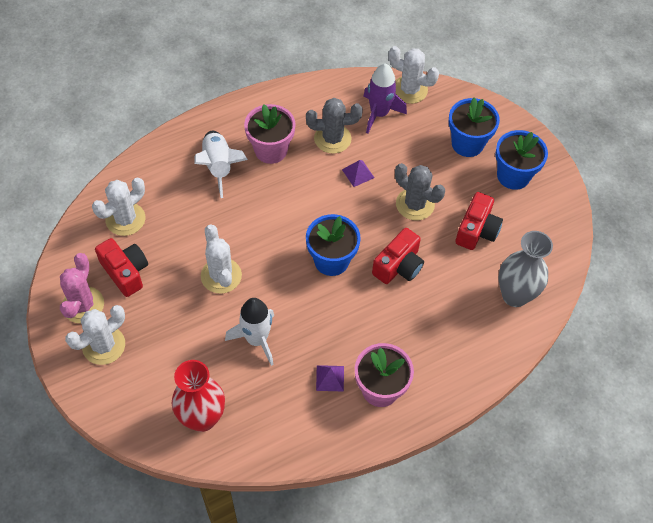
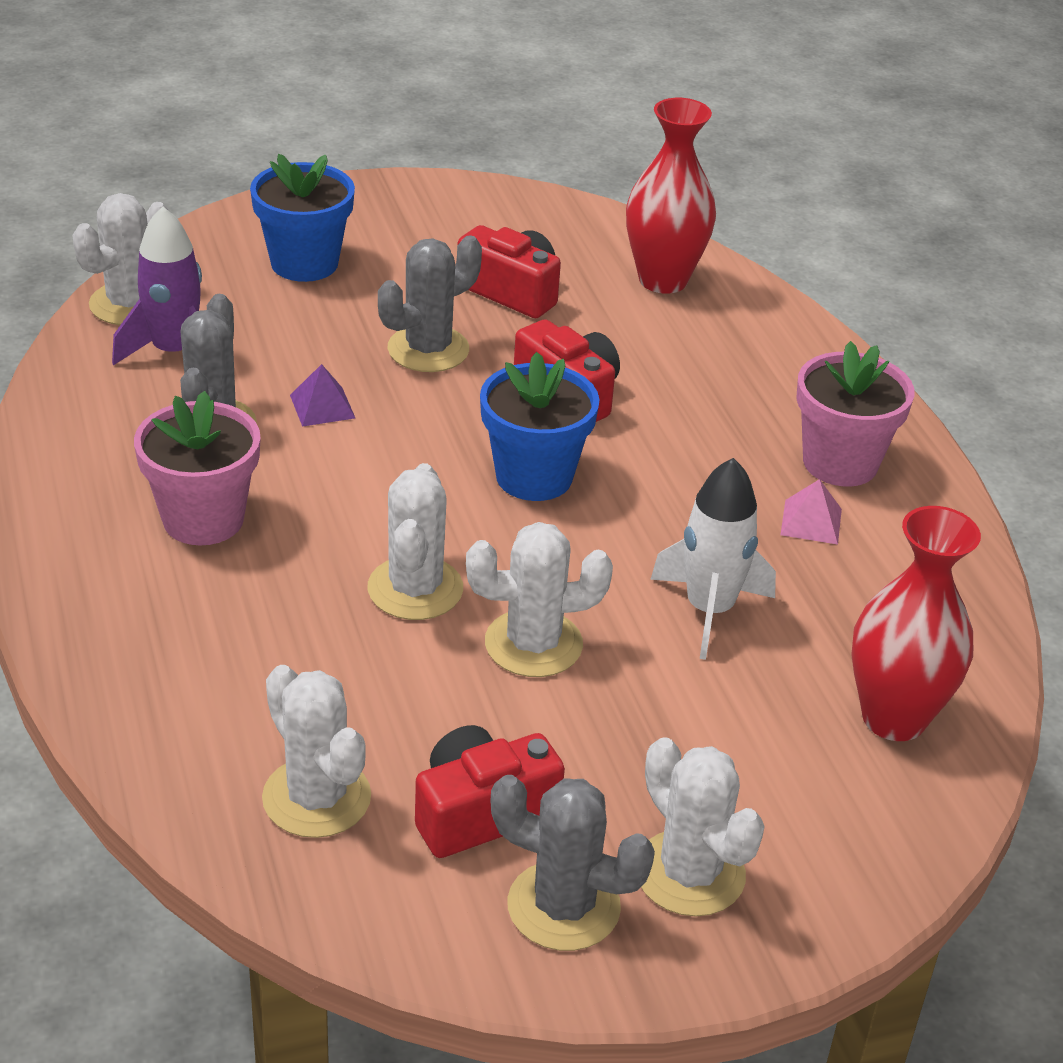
camera: 80 degrees left, 20 degrees down
(83, 305) = (563, 906): pink cactus -> grey cactus
(218, 167) = (216, 609): white rocket -> none
(245, 229) = (415, 589): none -> white cactus
(330, 378) = (811, 522): purple pyramid -> pink pyramid
(513, 176) = (402, 230): blue flower pot -> none
(515, 295) = (663, 280): grey vase -> red vase

